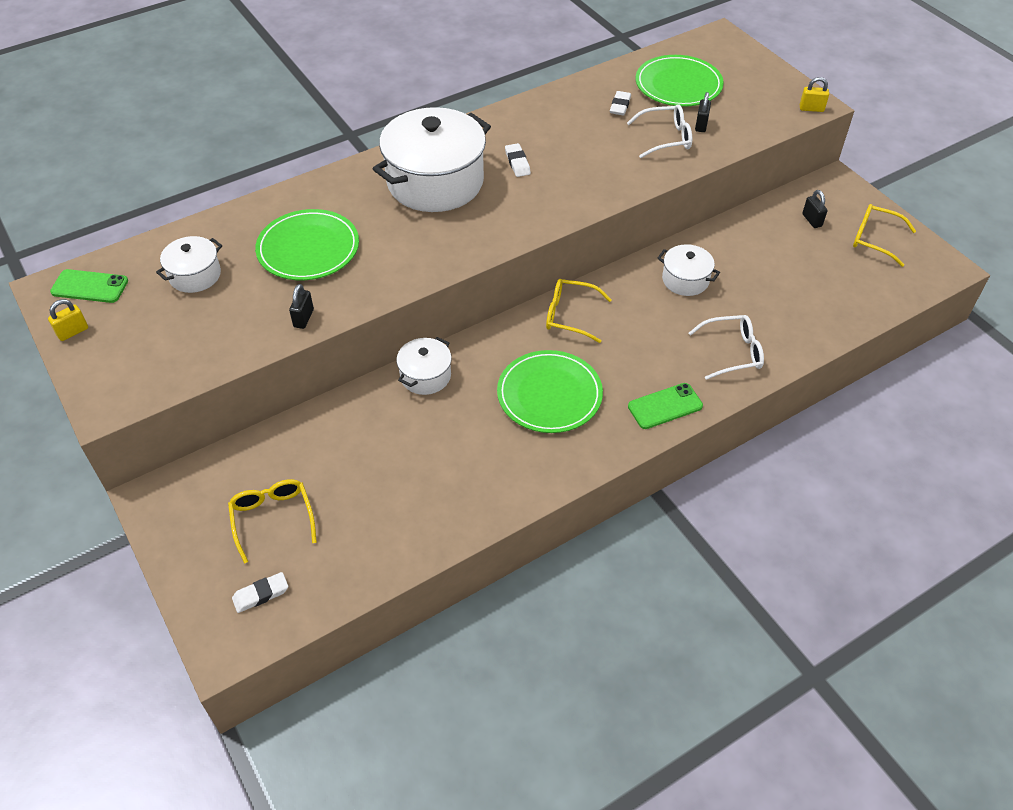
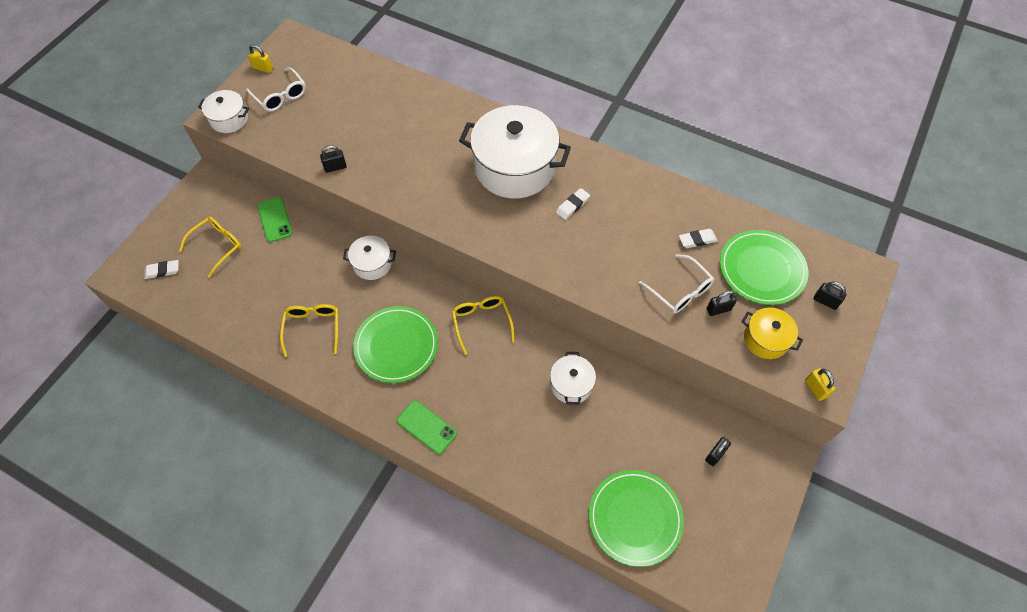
camera: 60 degrees right, 10 degrees up
(90, 286) = (303, 53): green phone -> green phone (275, 219)
(195, 275) = (341, 94): white pot -> white pot (229, 119)
(261, 594) = (162, 271): white eraser -> white eraser turned 45 degrees counterclockwise
(308, 249) = (400, 135): green plate -> green plate (635, 518)
(732, 352) = (511, 452): white glasses -> white glasses (280, 96)
(734, 67) = (825, 301): none -> black padlock
(748, 113) = (765, 339): none -> yellow pot
(874, 239) = (728, 519): yellow glasses -> yellow glasses (313, 328)

